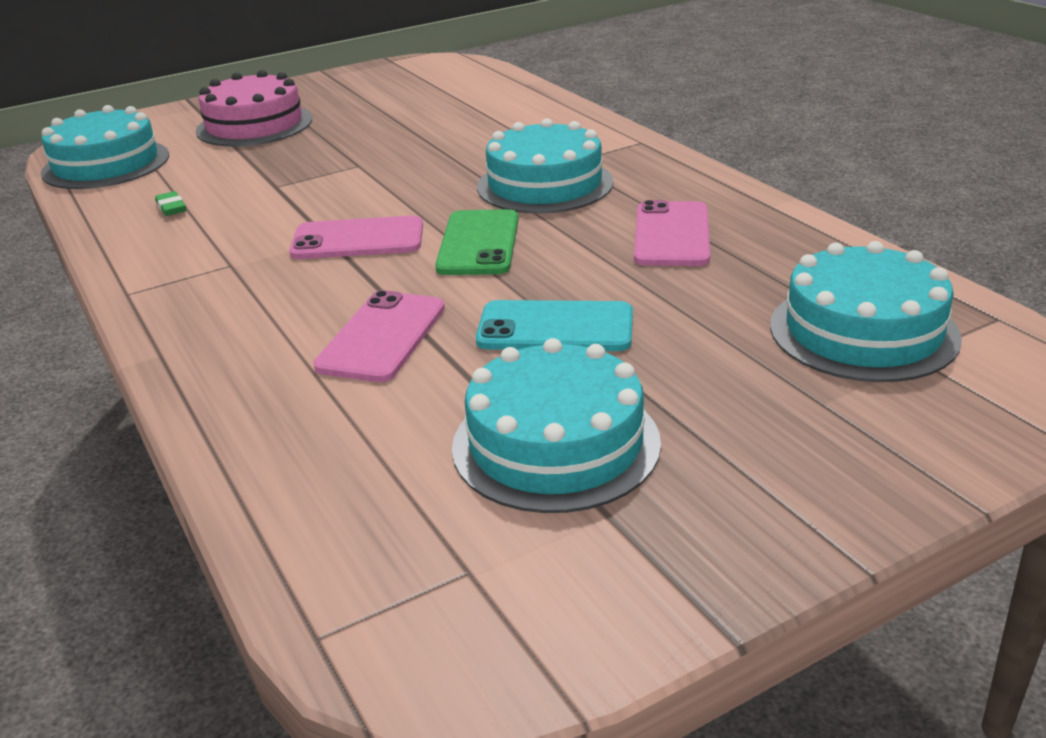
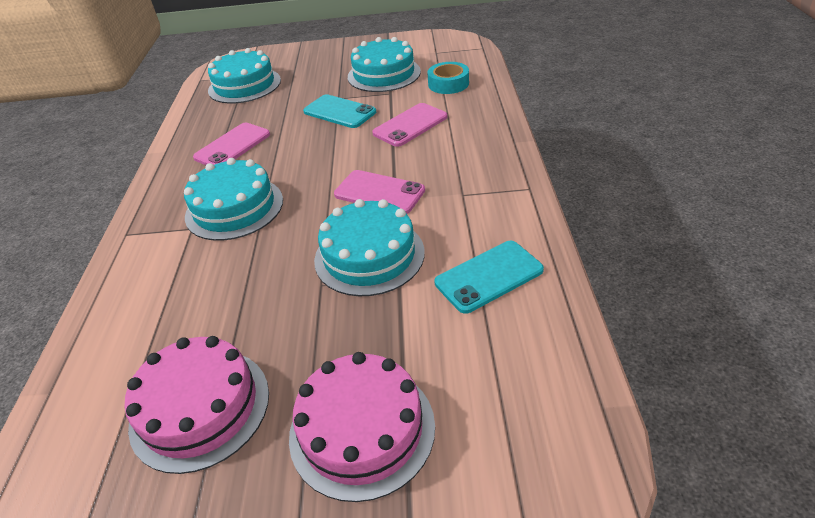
camera: 150 degrees left, 10 degrees up
(106, 164) = (547, 398): turquoise cake -> turquoise cake (369, 255)
(171, 207) = (489, 276): green eraser -> turquoise phone
(357, 455) = (448, 84): none -> turquoise tape
(392, 105) = (200, 408): none -> pink cake
(478, 243) = (321, 168): green phone -> none

